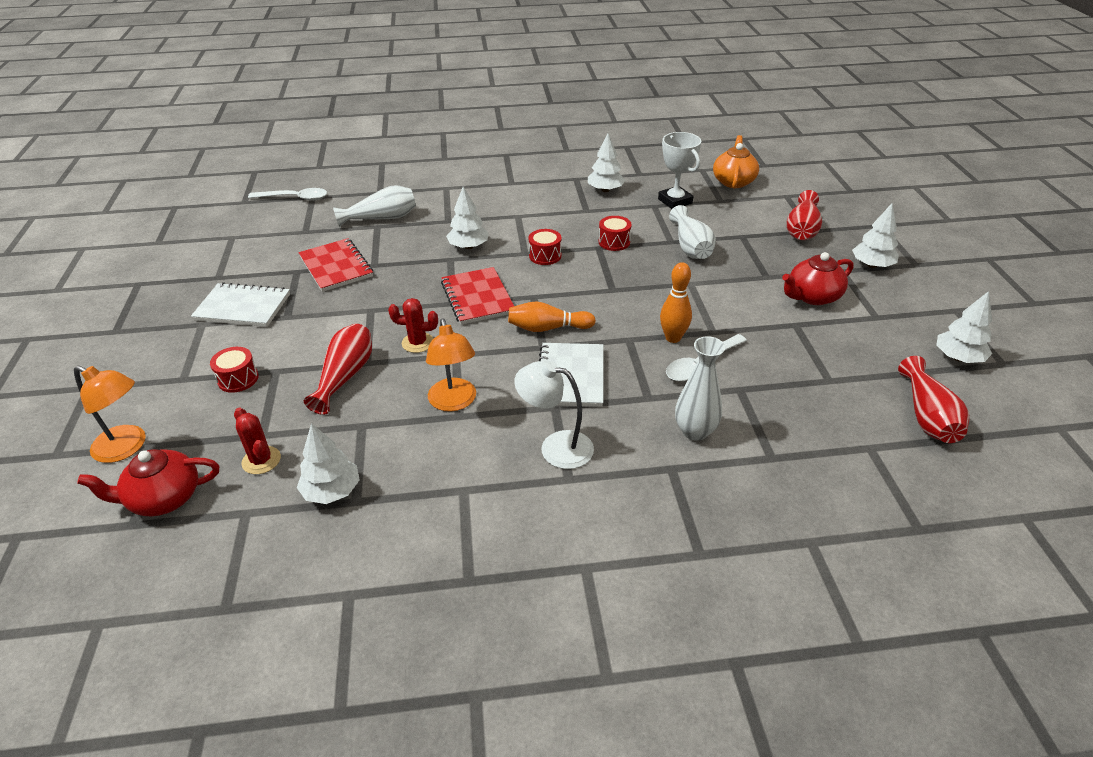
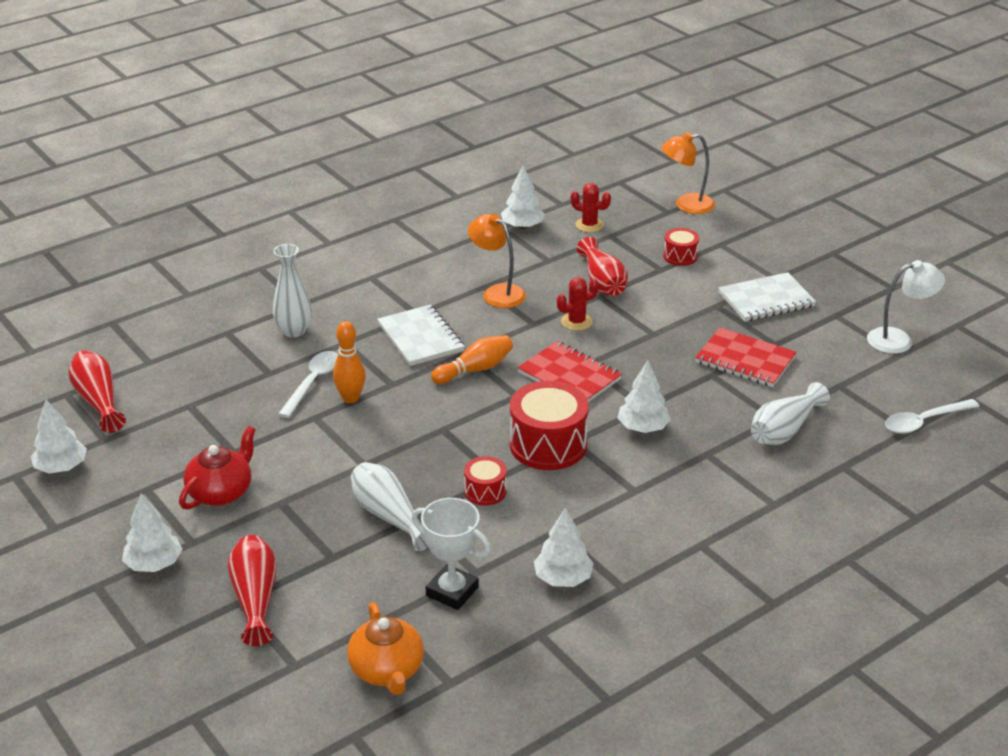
camera: 150 degrees right, 5 degrees down
(163, 498) = (620, 194): red teapot -> none
(545, 256) = (548, 445): red drum -> red drum, size x1.91
(556, 447) = (394, 290): white lamp -> white lamp (899, 340)

